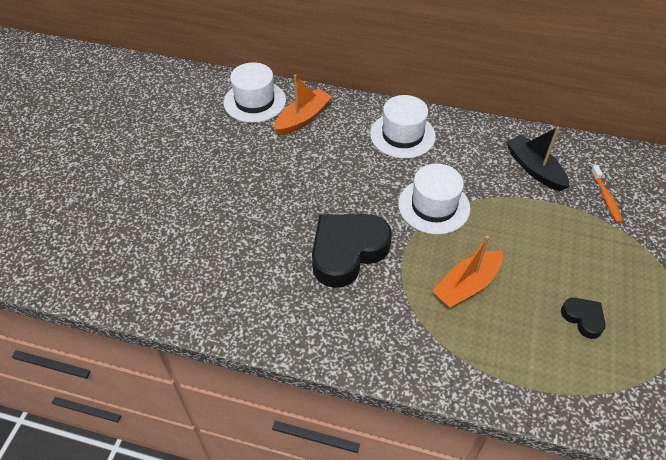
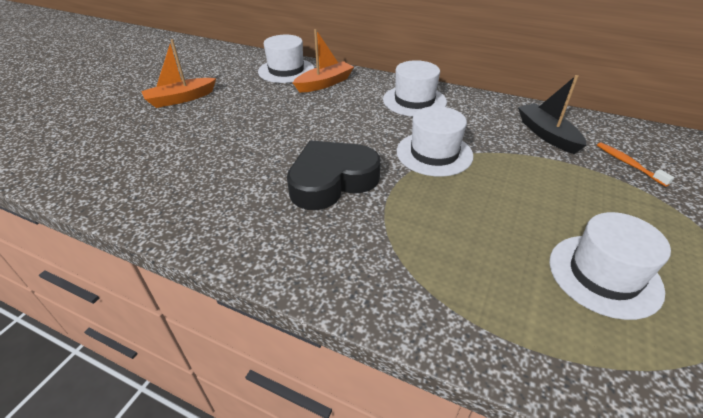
camera: 10 degrees right, 10 degrees down
(466, 285) = (458, 224): orange boat -> orange boat (180, 99)
(583, 318) = (604, 275): black heart -> white hat
(606, 198) = (628, 164): orange toothbrush -> orange toothbrush turned 150 degrees clockwise

